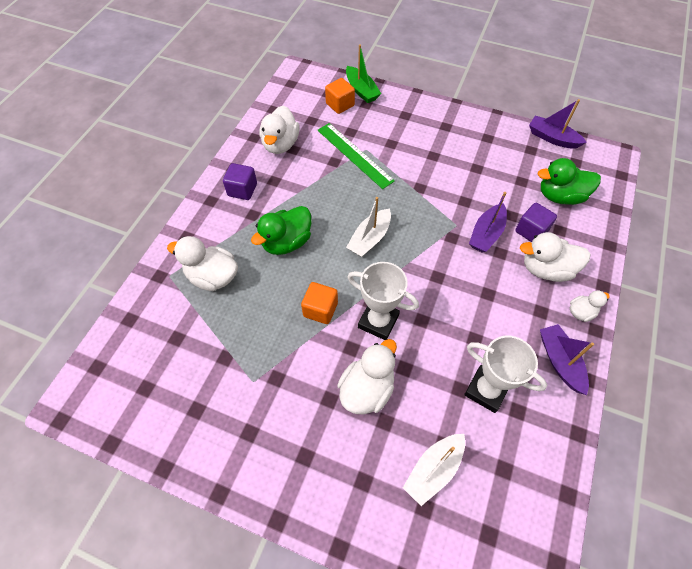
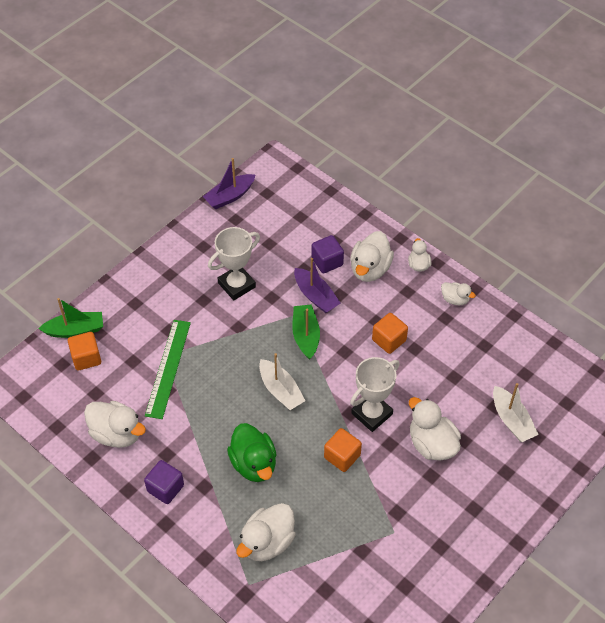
camera: 70 degrees left, 5 degrees down
(354, 155) = (168, 368): green ruler -> green ruler turned 60 degrees counterclockwise
(438, 240) = (306, 335): none -> green boat
(471, 311) = (389, 340): none -> orange cube
(486, 390) = (461, 359): white trophy -> white trophy (236, 285)
(560, 196) = (299, 223): green duck -> none
(560, 361) = (455, 299): purple boat -> white duck

